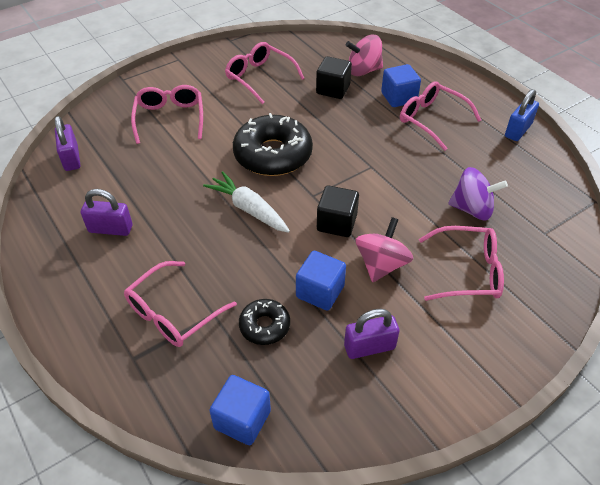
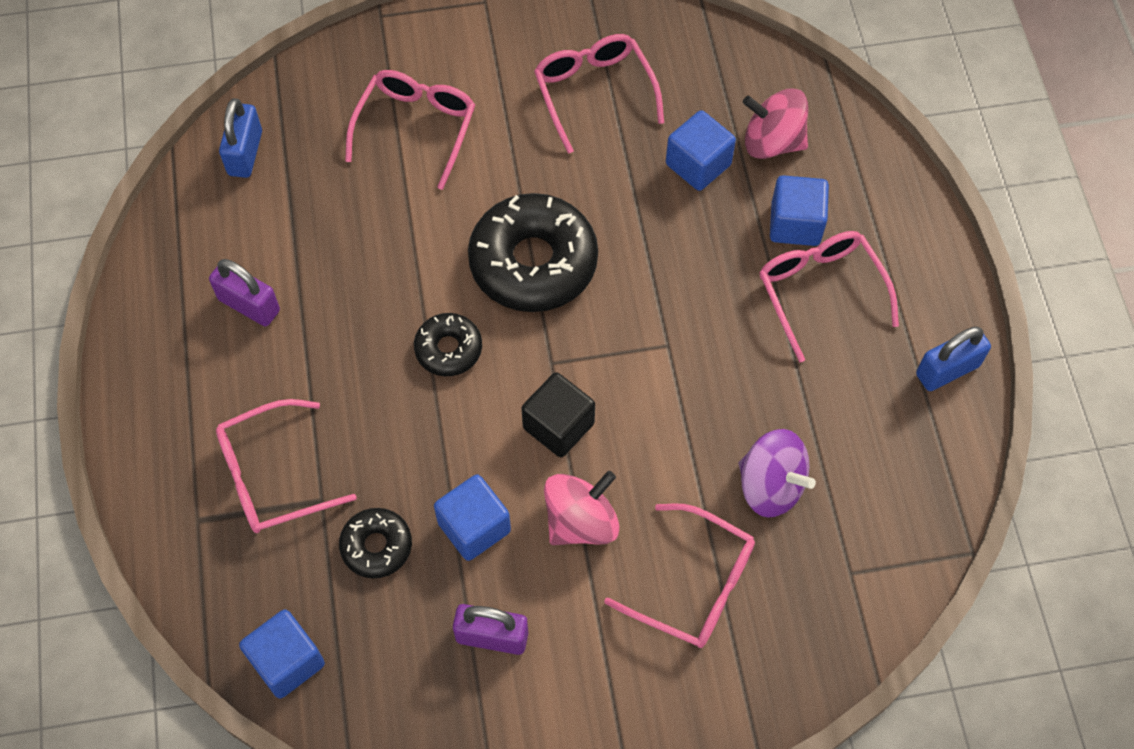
camera: 25 degrees right, 15 degrees up
(71, 158) = (245, 153): purple padlock -> blue padlock
(249, 209) = (448, 349): white carrot -> black donut
(333, 89) = (698, 164): black cube -> blue cube

